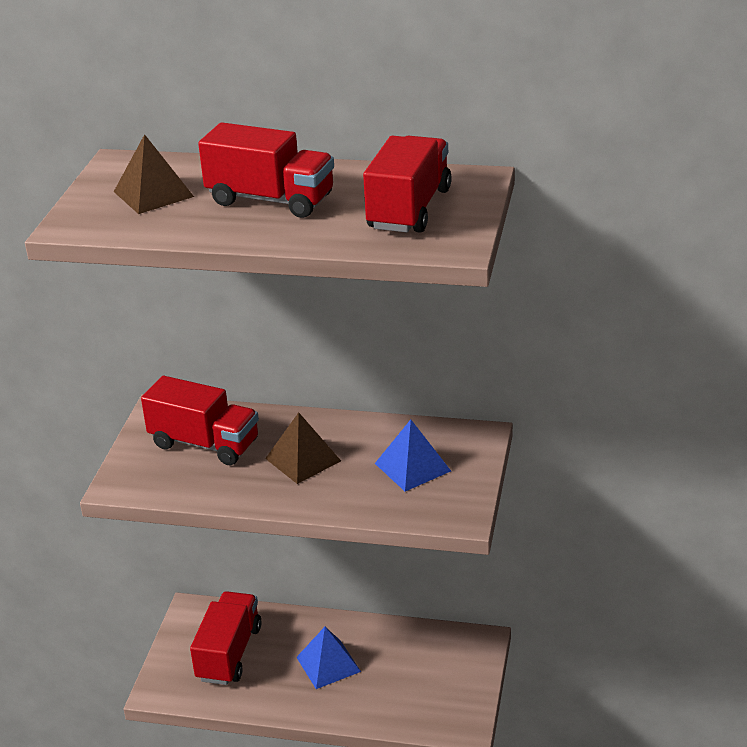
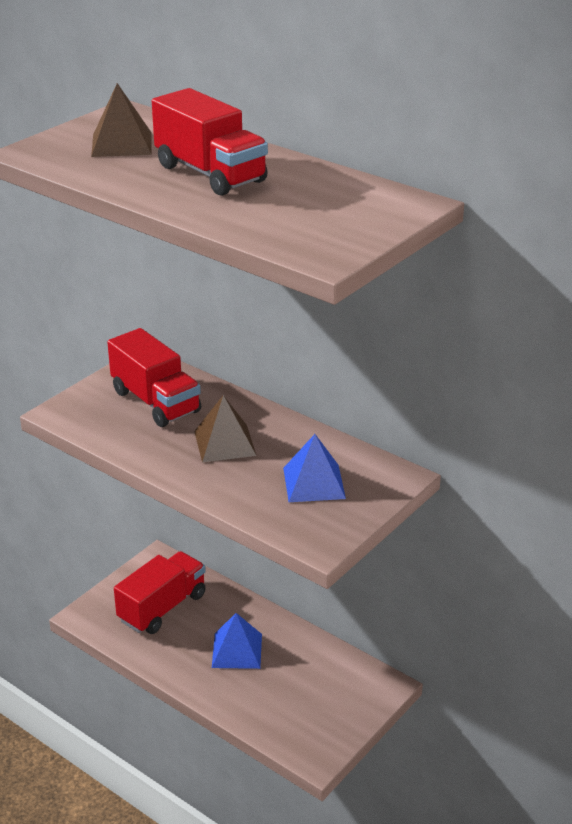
camera: 25 degrees right, 0 degrees up
(409, 209) = (321, 213): red truck -> none

